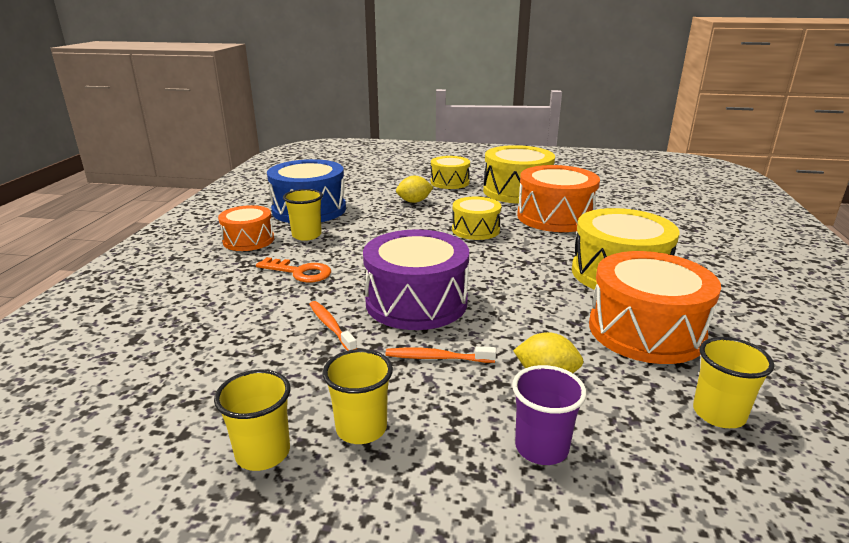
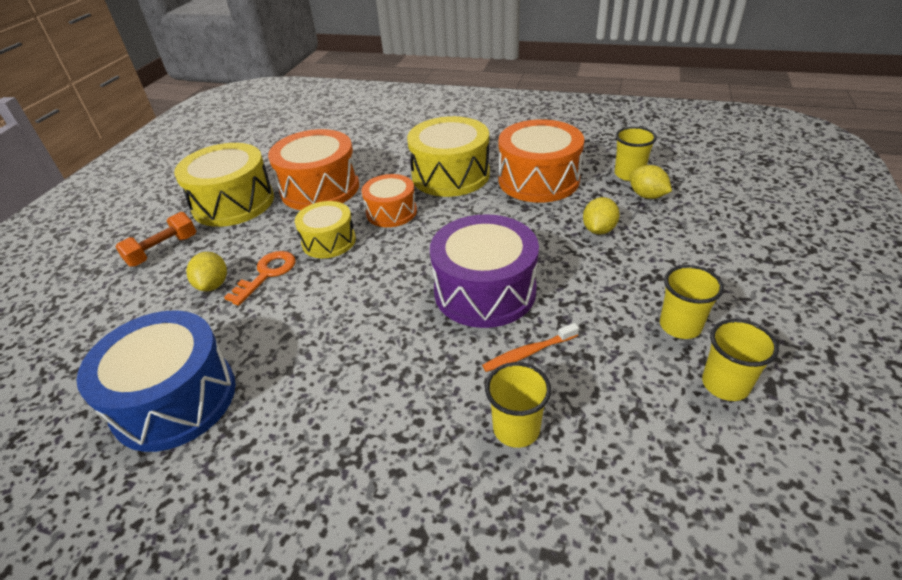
camera: 80 degrees left, 15 degrees up
(248, 240) = (266, 468): orange drum -> orange drum (391, 212)
(299, 272) = (396, 391): orange key -> orange key (267, 274)
(306, 235) = (278, 393): yellow cup -> yellow cup (516, 429)
(437, 358) = (580, 281): orange toothbrush -> none
(450, 182) = (163, 250): yellow drum -> orange dumbbell
(541, 448) = (677, 242): purple cup -> none
(660, 428) = (647, 196): none -> yellow lemon

